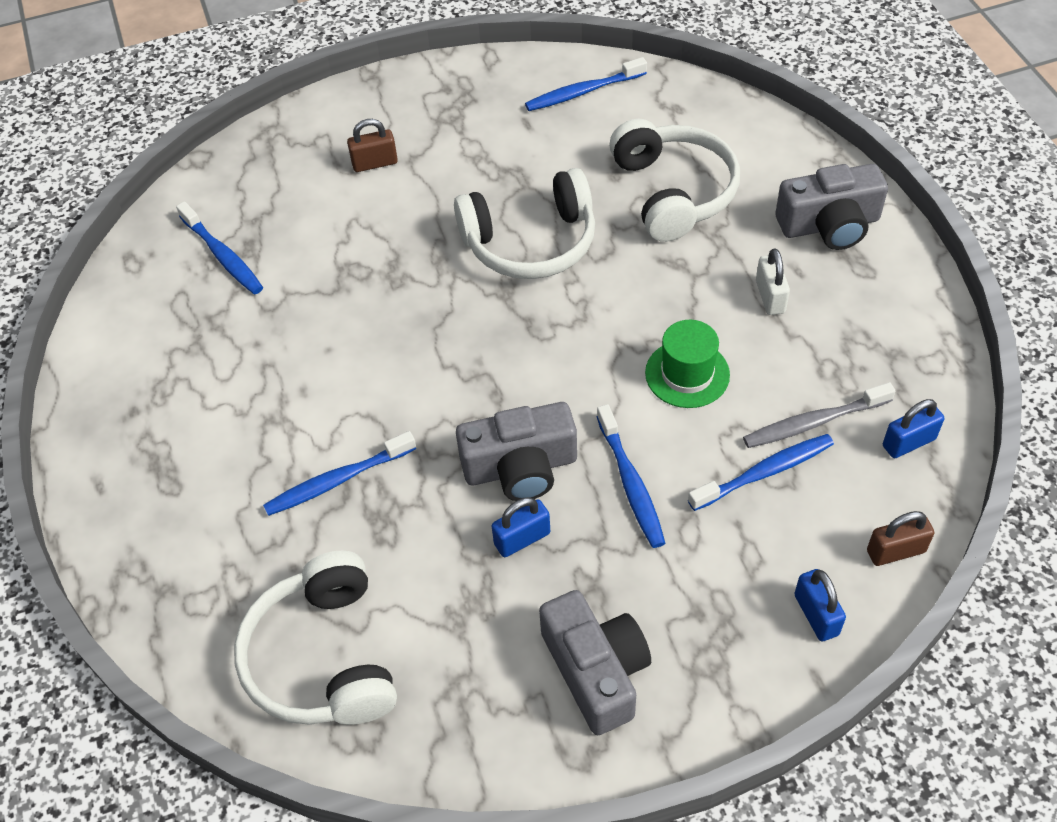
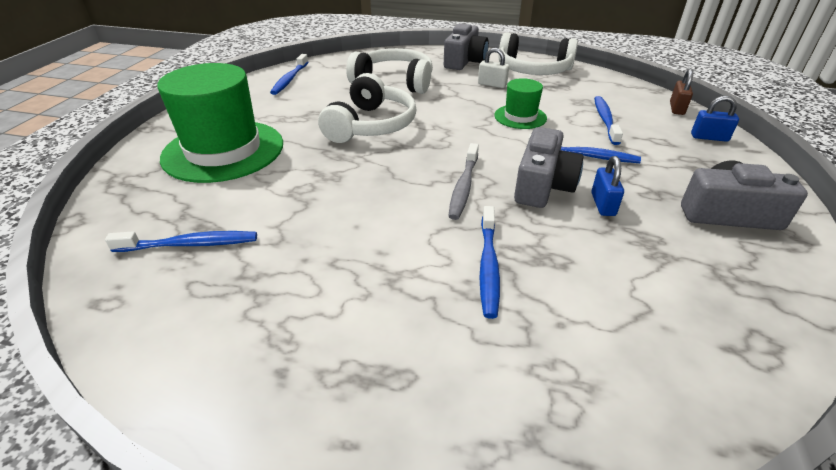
camera: 60 degrees left, 15 degrees down
(322, 658) = (671, 341): white headphones -> white headphones (533, 70)
(375, 163) = (223, 150): brown padlock -> green hat
(814, 422) = (582, 100): grey toothbrush -> grey toothbrush (464, 187)
(909, 442) = (611, 86): blue padlock -> none

